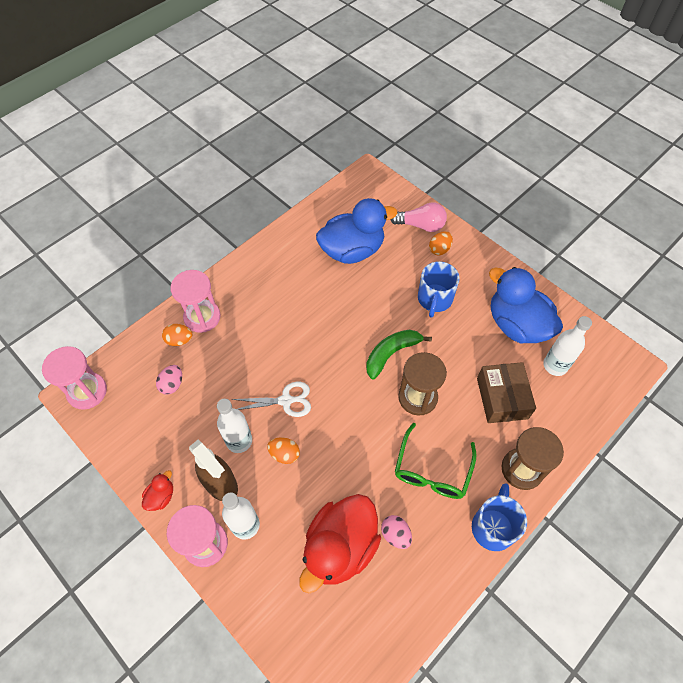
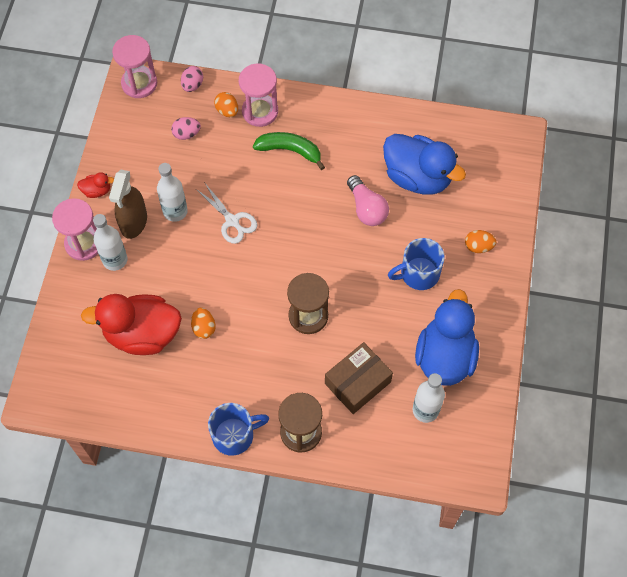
camera: 55 degrees right, 5 degrees up
(284, 454) = (187, 249): orange egg -> orange egg (204, 328)
(391, 354) = (334, 272): green banana -> green banana (290, 151)
(395, 534) = (178, 367): pink egg -> pink egg (192, 85)
(421, 225) = (493, 215): pink light bulb -> pink light bulb (367, 208)
(432, 470) = (250, 364): green glasses -> none

